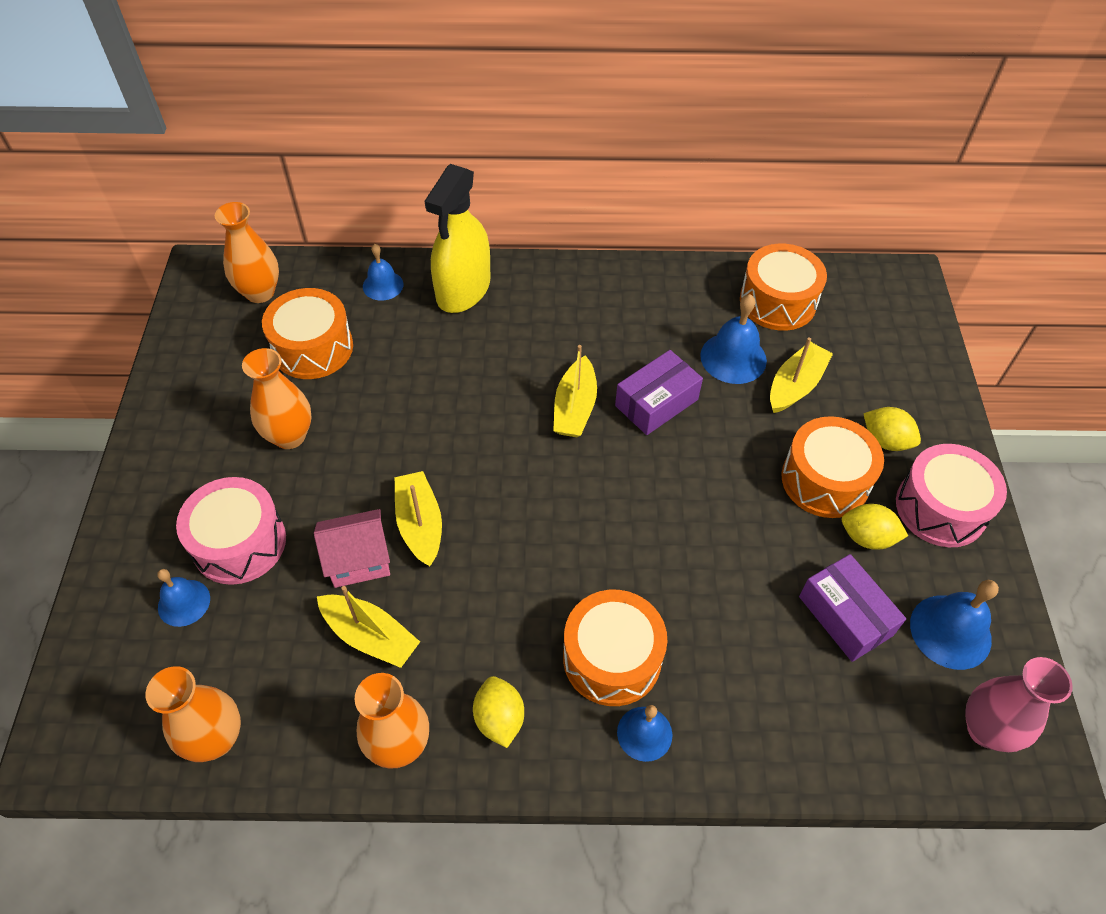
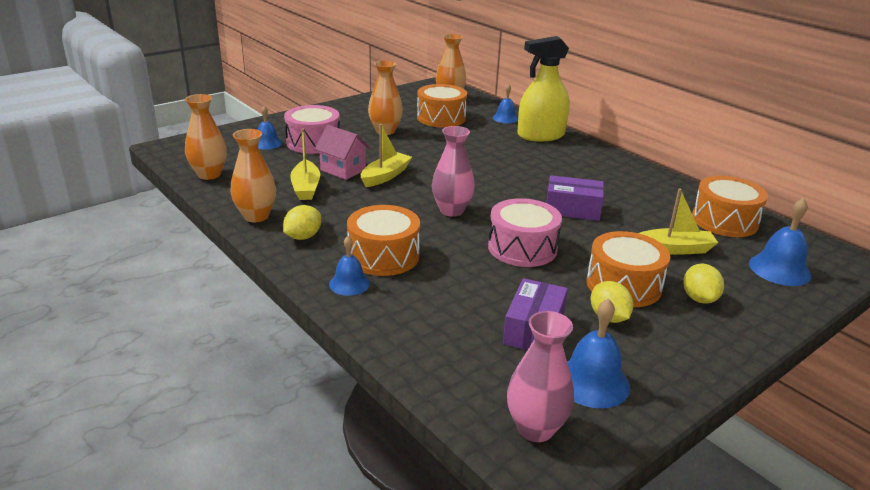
camera: 50 degrees right, 25 degrees down
(566, 517) = (451, 211): none -> pink vase
(575, 408) = (524, 188): yellow boat -> none
(733, 358) = (651, 221): blue bell -> blue bell (779, 269)
(940, 508) = (688, 342): pink drum -> pink drum (522, 248)

